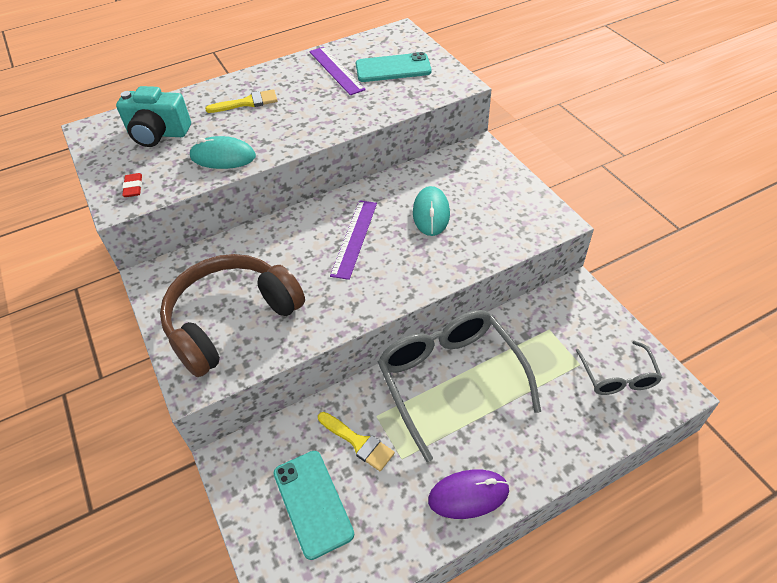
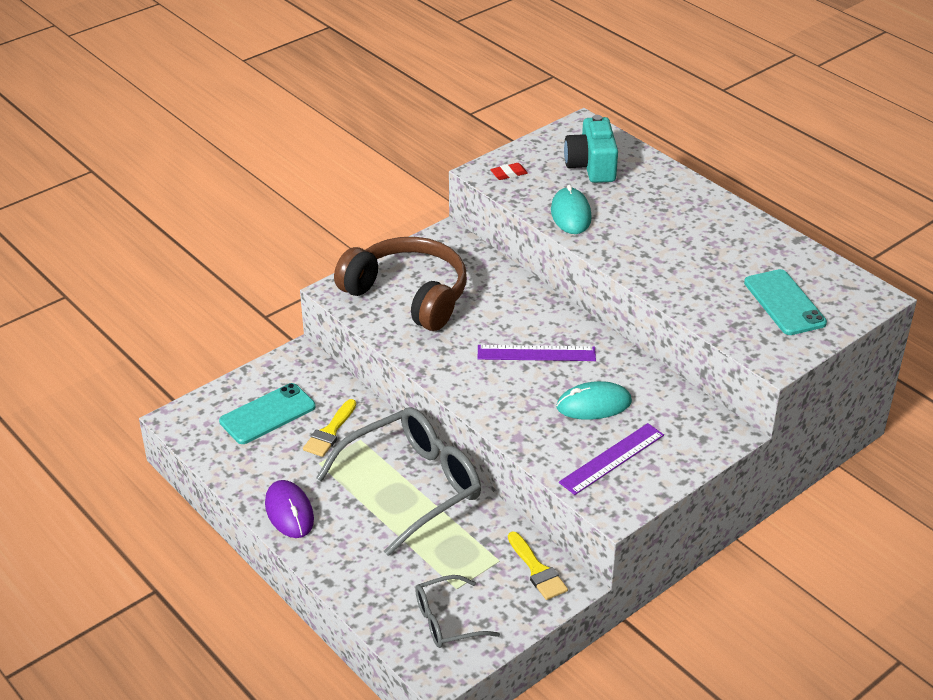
camera: 75 degrees right, 10 degrees down
(247, 103) = (666, 209): yellow brush -> yellow brush (537, 570)
(336, 70) = (758, 259): purple ruler -> purple ruler (612, 458)

